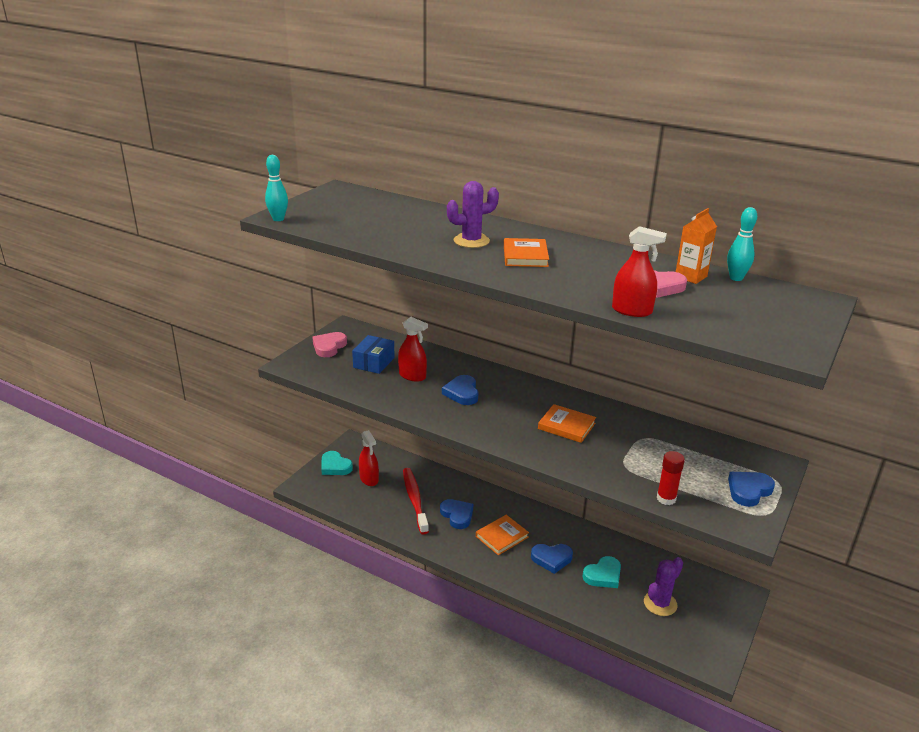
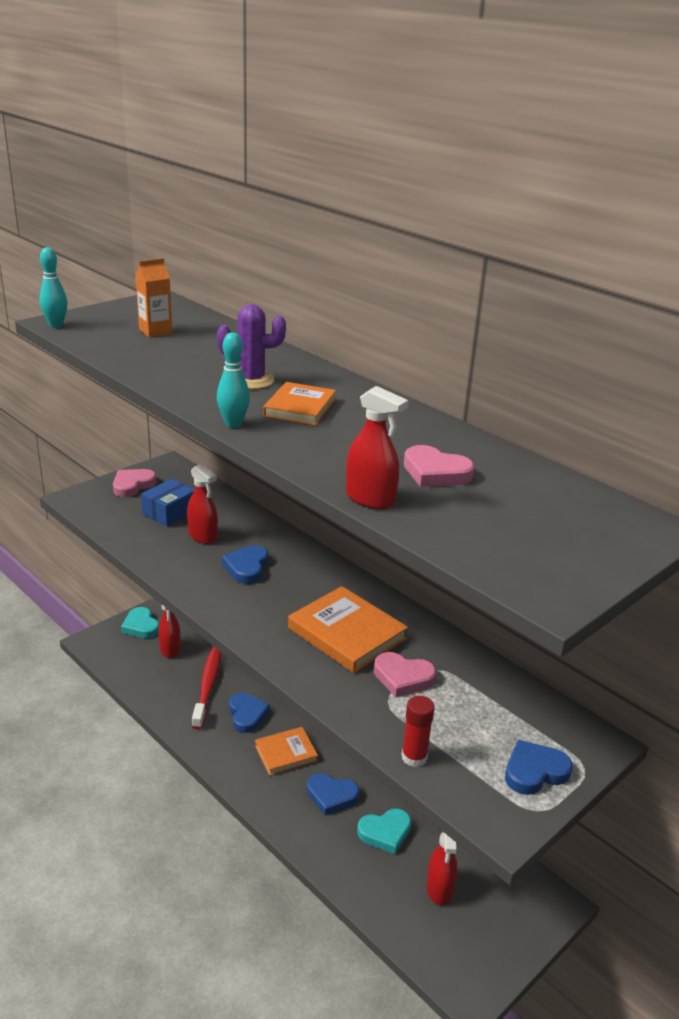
camera: 15 degrees right, 0 degrees up
(566, 426) = (346, 633): orange book -> orange book, size x1.54
(625, 448) = (403, 677): none -> pink heart
(660, 603) = (439, 888): purple cactus -> red spray bottle
(690, 277) = (493, 466): orange carton -> orange carton (155, 331)
(736, 278) = (555, 478): turquoise bowling pin -> turquoise bowling pin (233, 424)

